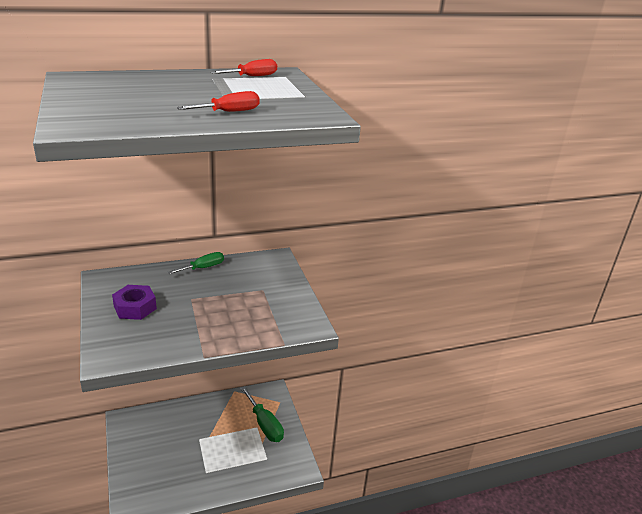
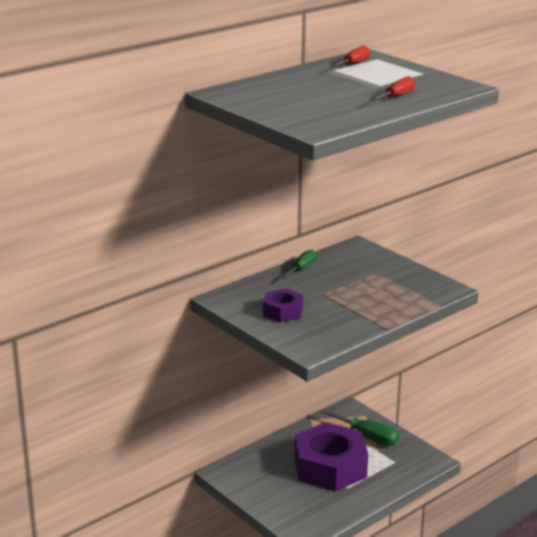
camera: 20 degrees left, 5 degrees down
(210, 444) = (330, 467): none -> purple nut

